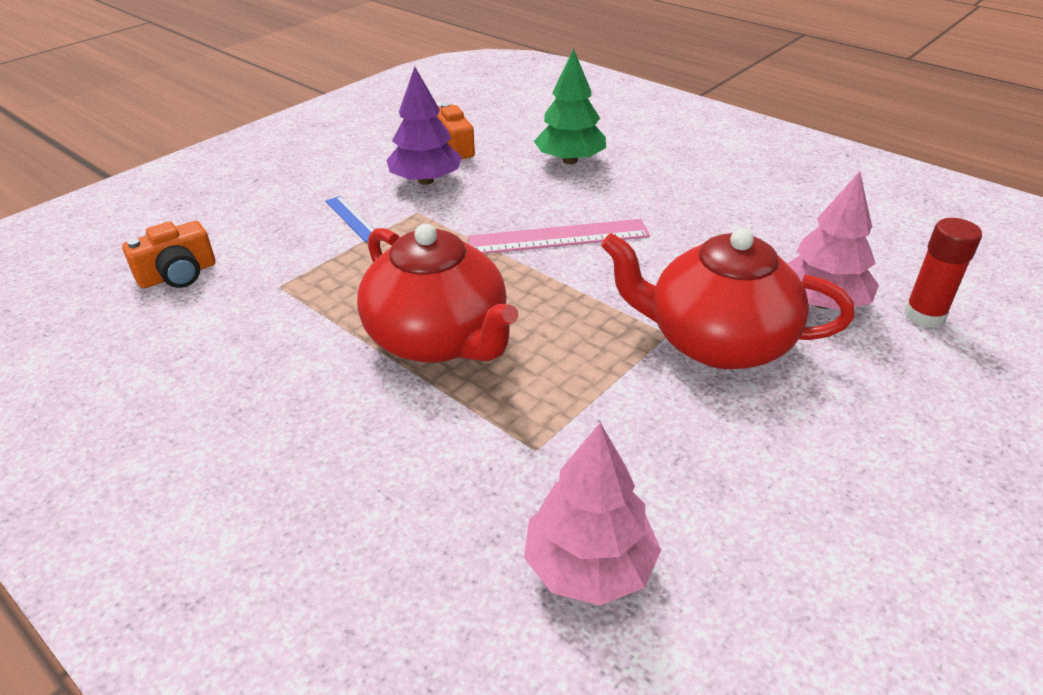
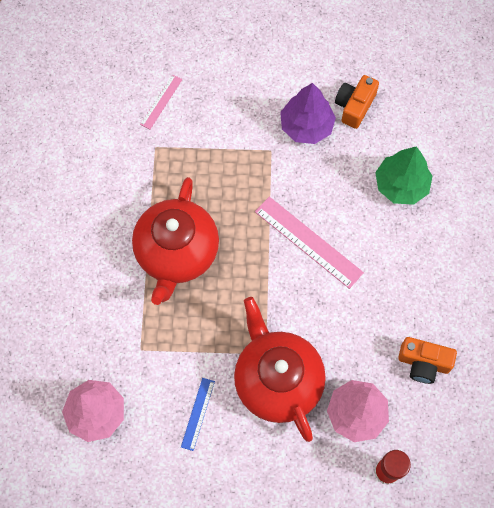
camera: 50 degrees right, 30 degrees up
(178, 274) = (125, 94): orange camera -> orange camera (423, 363)
(236, 254) = (161, 102): none -> pink ruler
(352, 218) = (237, 124): blue ruler -> blue ruler (197, 413)

